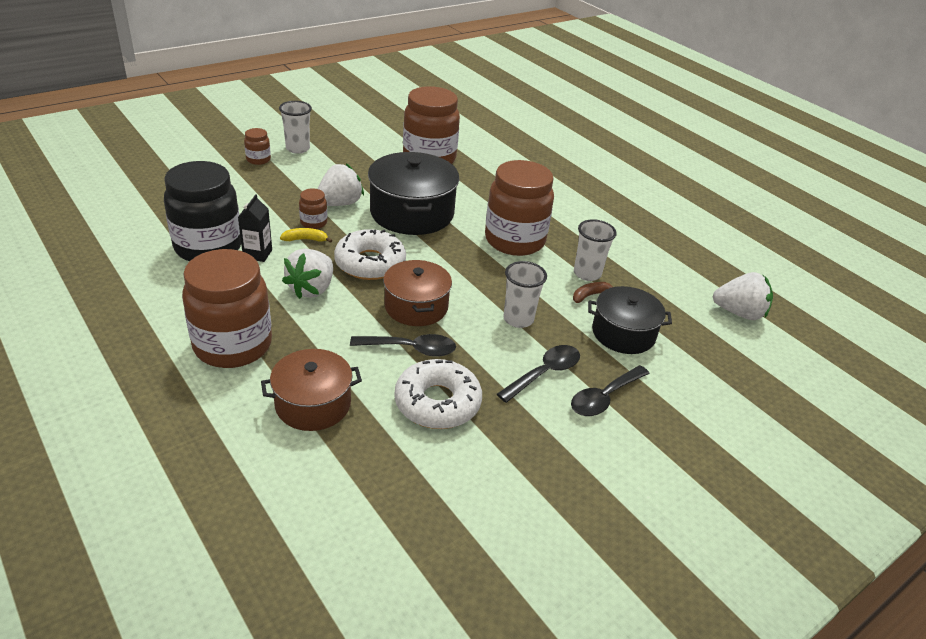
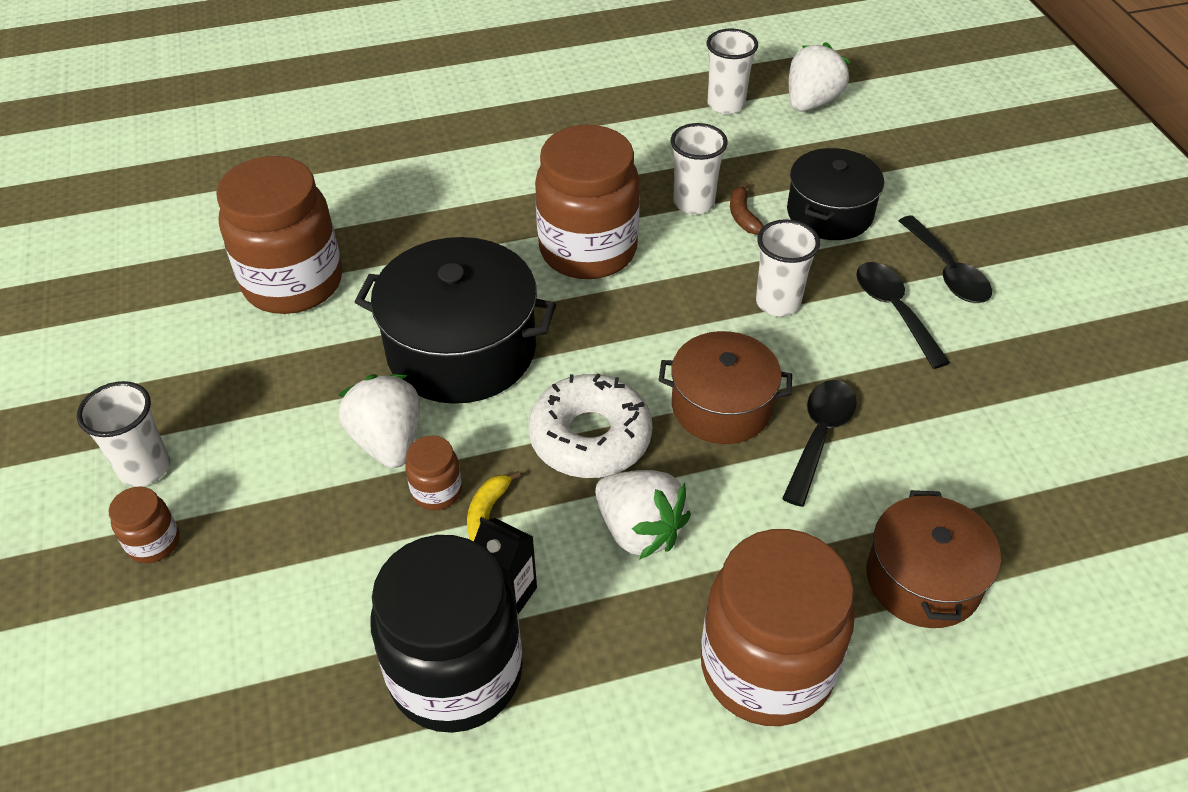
camera: 65 degrees left, 10 degrees up
(437, 403) = (937, 434): white donut -> none
(699, 274) = (726, 104): none -> white cup

